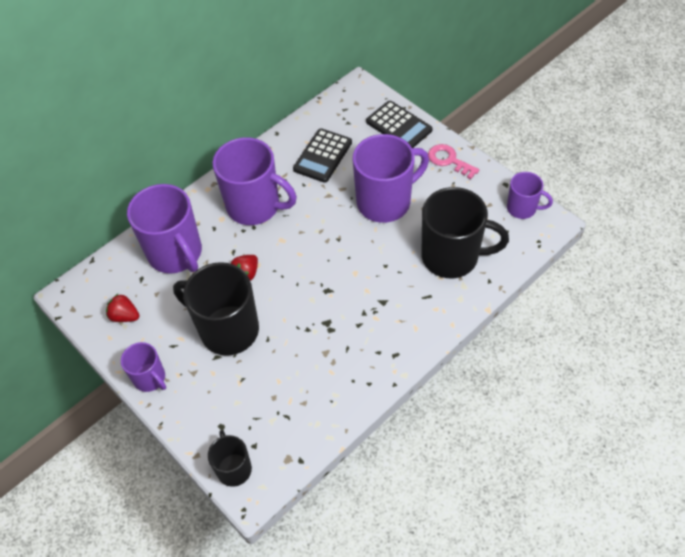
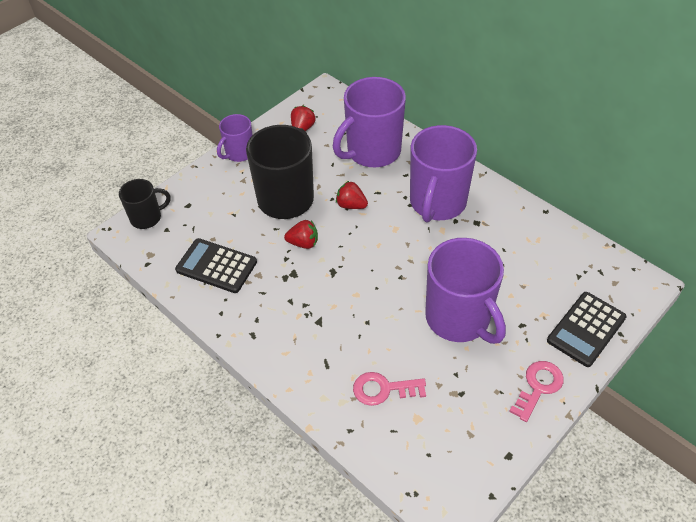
camera: 85 degrees right, 5 degrees down
(290, 314) = (303, 243): none -> red strawberry
(323, 156) = (519, 255): black calculator -> black calculator (216, 266)
(452, 257) = (383, 389): black mug -> pink key
(522, 208) = (469, 475): purple mug -> none

